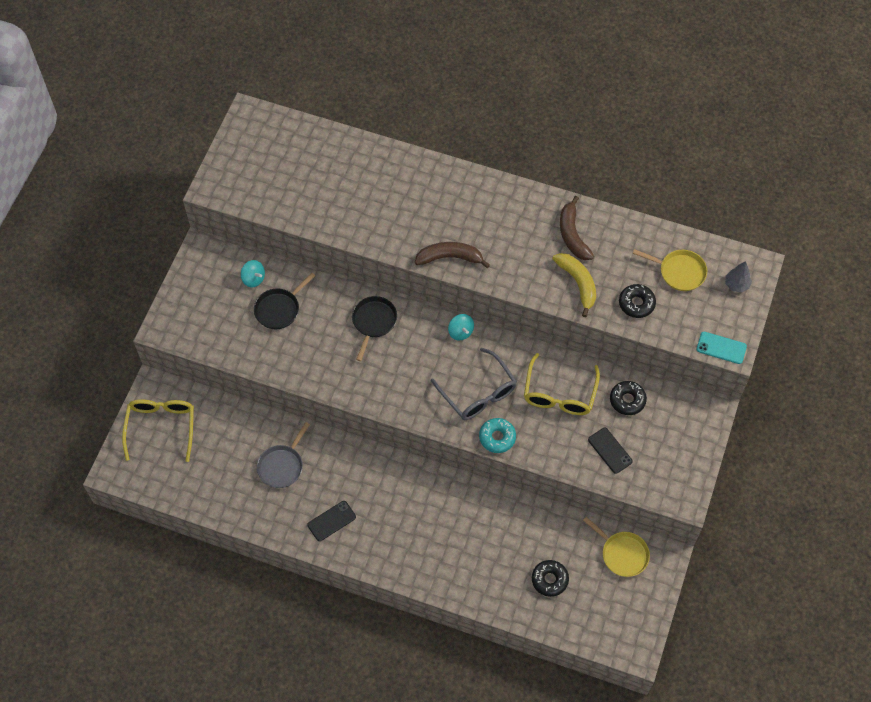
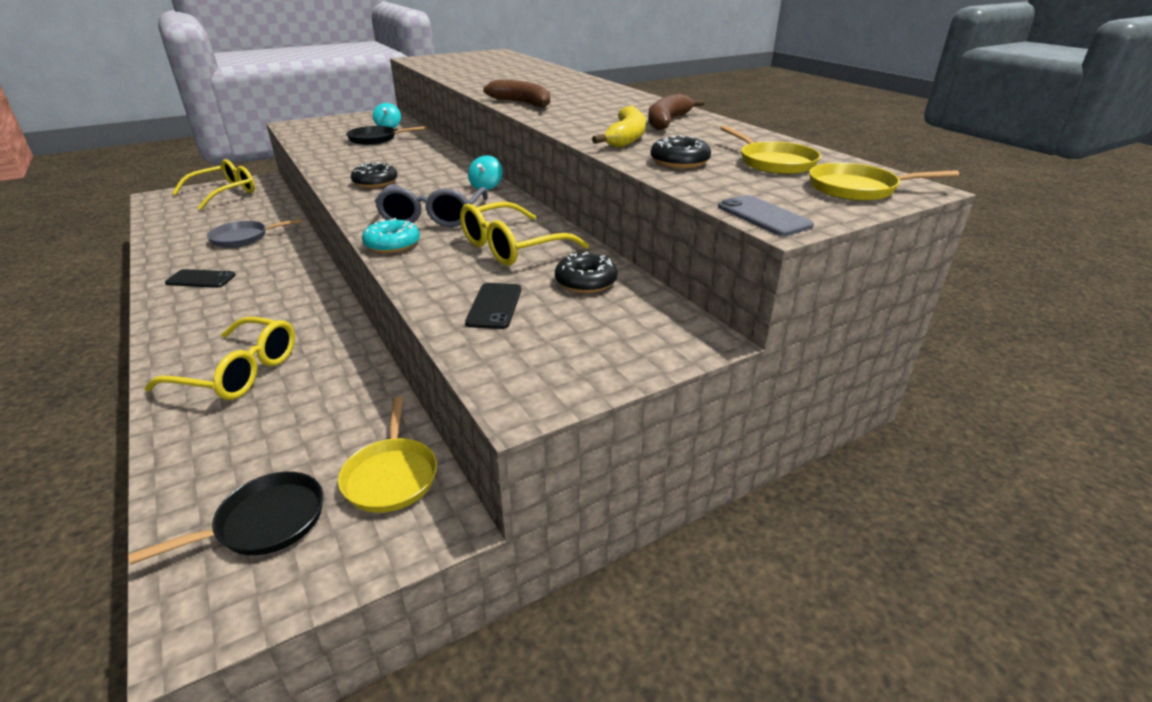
camera: 40 degrees right, 30 degrees down
(373, 322) = (426, 162): black pan -> black pan (265, 522)
(477, 560) = (239, 372): none -> yellow glasses
(549, 580) = (265, 440): black donut -> black donut (375, 182)
(721, 348) = (763, 216): turquoise phone -> grey phone
(736, 285) = (857, 189): grey tree -> yellow pan

